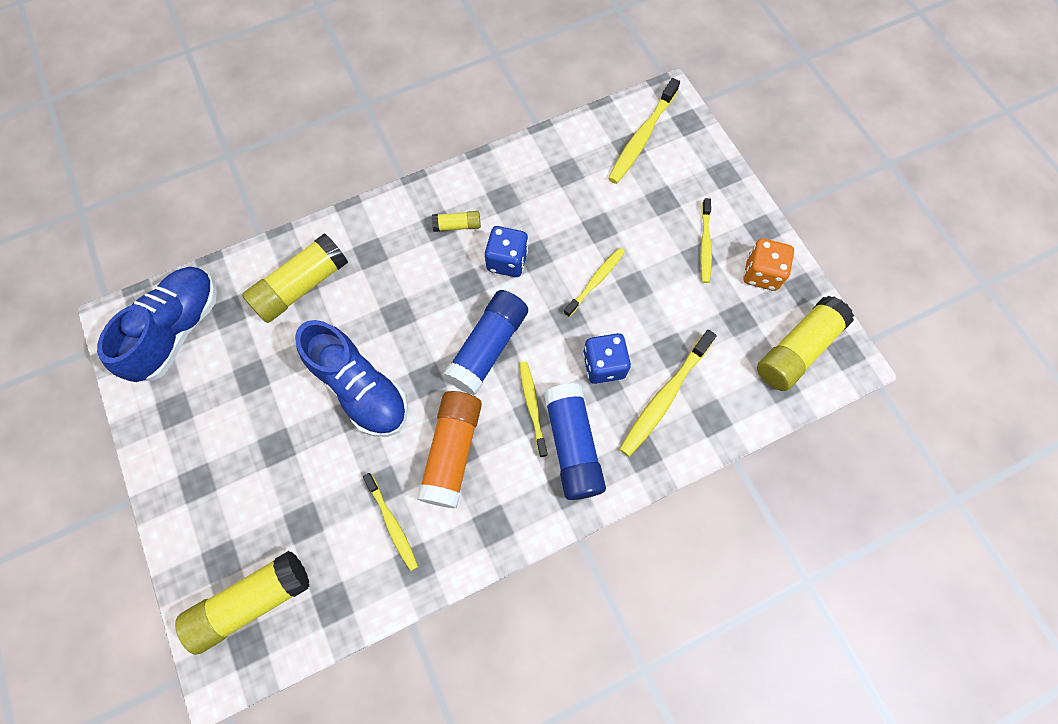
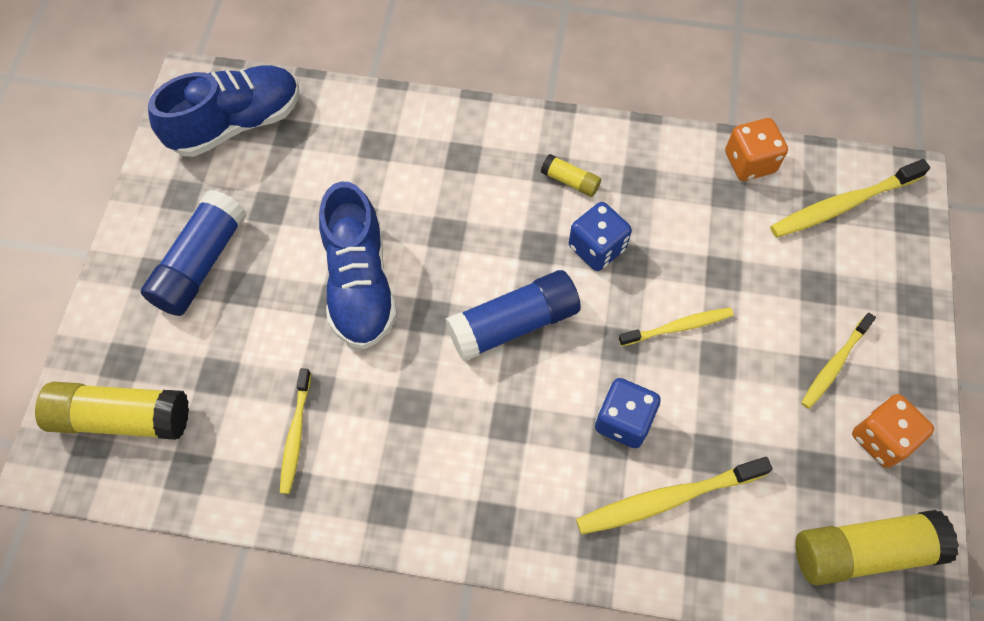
camera: 35 degrees right, 5 degrees down
(301, 286) = (375, 150): yellow glue stick -> none
(452, 452) = (403, 405): orange glue stick -> none
(532, 407) = (516, 414): yellow toothbrush -> none
(566, 143) = (749, 162): none -> orange dice
(572, 445) = (529, 482): blue glue stick -> blue glue stick (201, 263)

